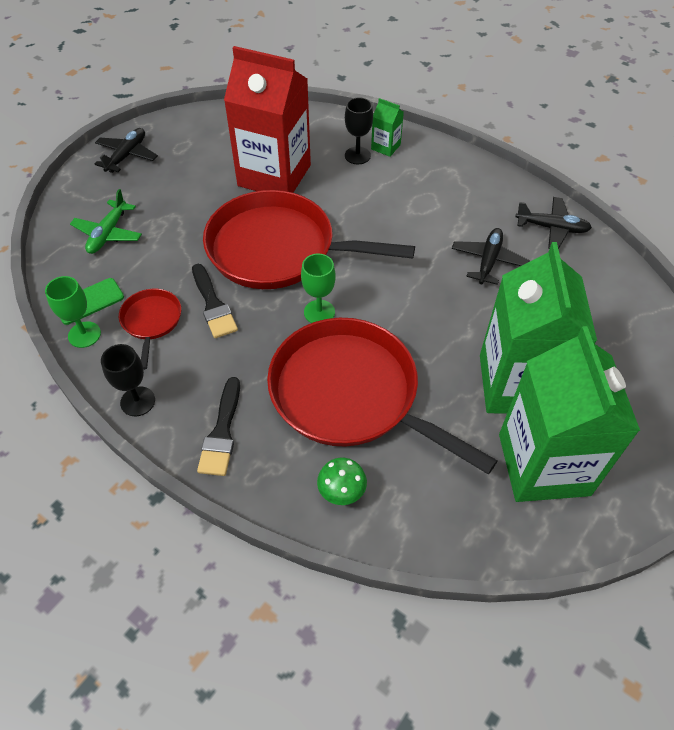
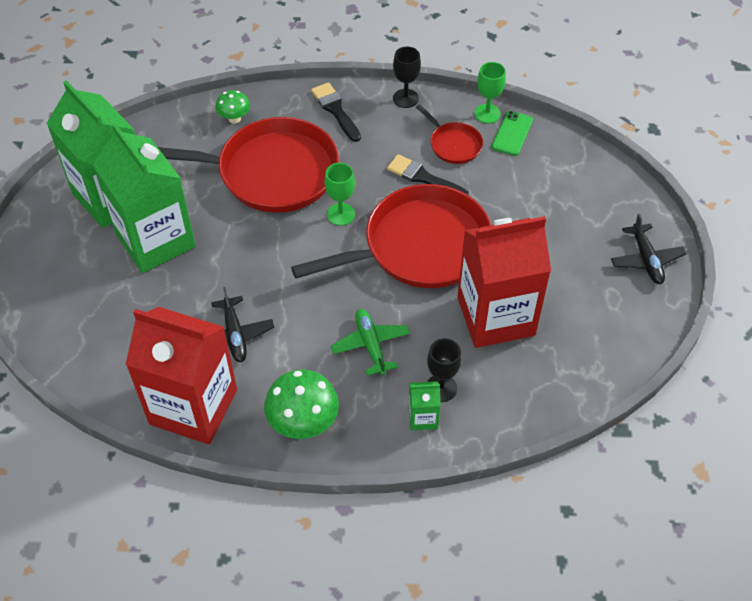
camera: 145 degrees right, 0 degrees up
(108, 233) = (565, 185): green plane -> green plane (371, 345)
(472, 181) = (303, 423): none -> green mushroom
(552, 228) = (193, 407): black plane -> red carton

